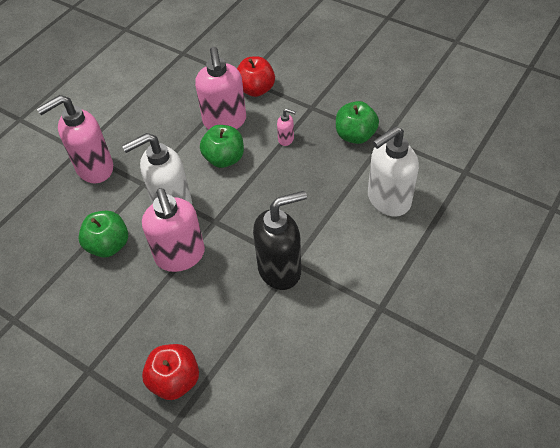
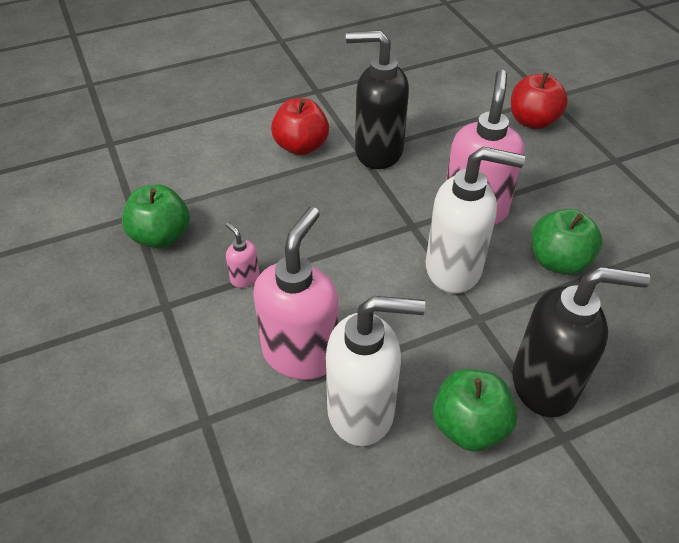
camera: 150 degrees left, 5 degrees down
(94, 169) = (545, 384): pink soap dispenser -> black soap dispenser
(224, 159) = (345, 295): green apple -> green apple (469, 426)
(256, 89) = (207, 385): red apple -> red apple (301, 146)
(388, 200) = (213, 156): white soap dispenser -> white soap dispenser (362, 411)

